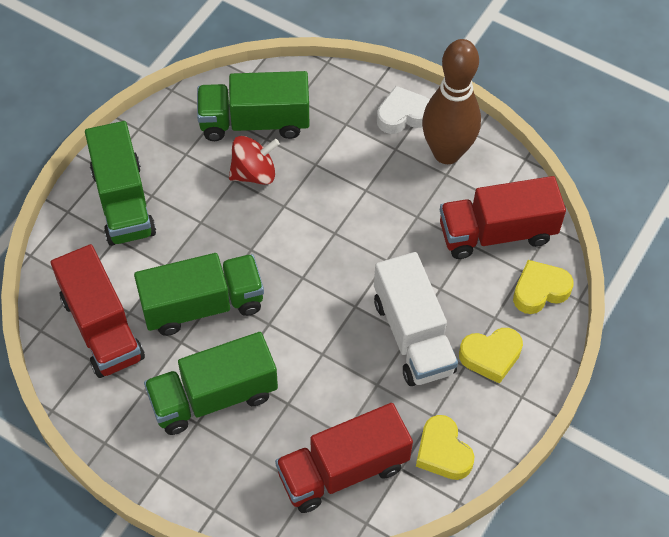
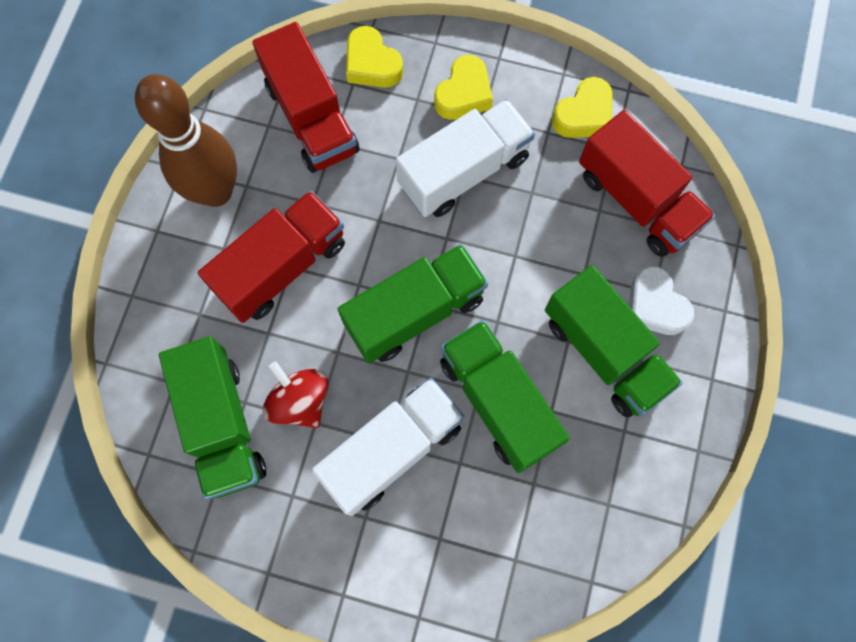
camera: 105 degrees left, 15 degrees up
(102, 327) = (564, 508): red truck -> red truck (282, 267)
(123, 202) = (385, 550): green truck -> green truck (415, 312)
(193, 224) = (392, 450): none -> white truck
(403, 115) = (171, 252): white heart -> white heart (655, 305)
(491, 356) = (464, 94): yellow heart -> yellow heart turned 60 degrees clockwise

